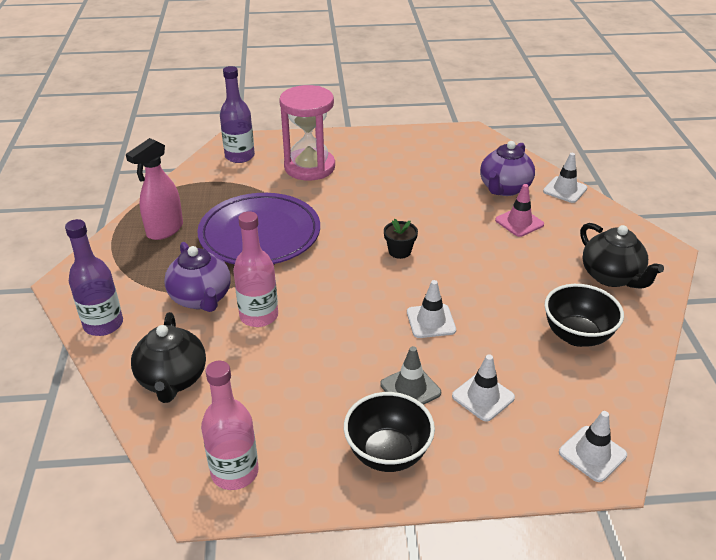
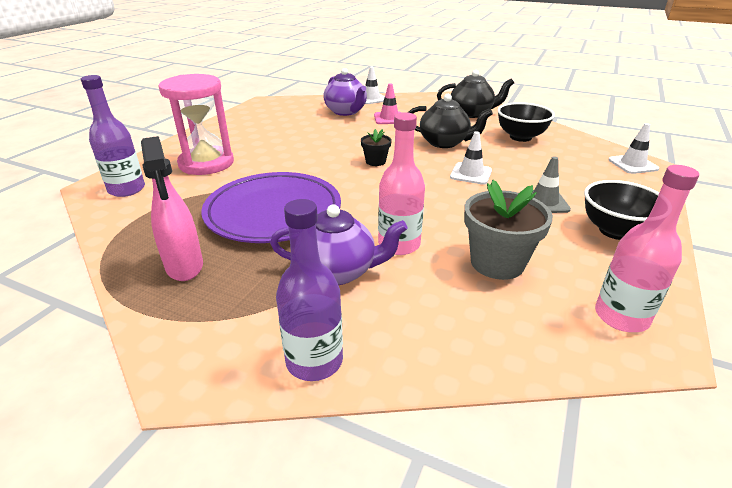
camera: 60 degrees left, 5 degrees down
(172, 379) = (460, 325): black teapot -> black teapot (444, 143)
(269, 380) = (497, 263): none -> grey flower pot
(483, 397) = (565, 180): white traffic cone -> none

